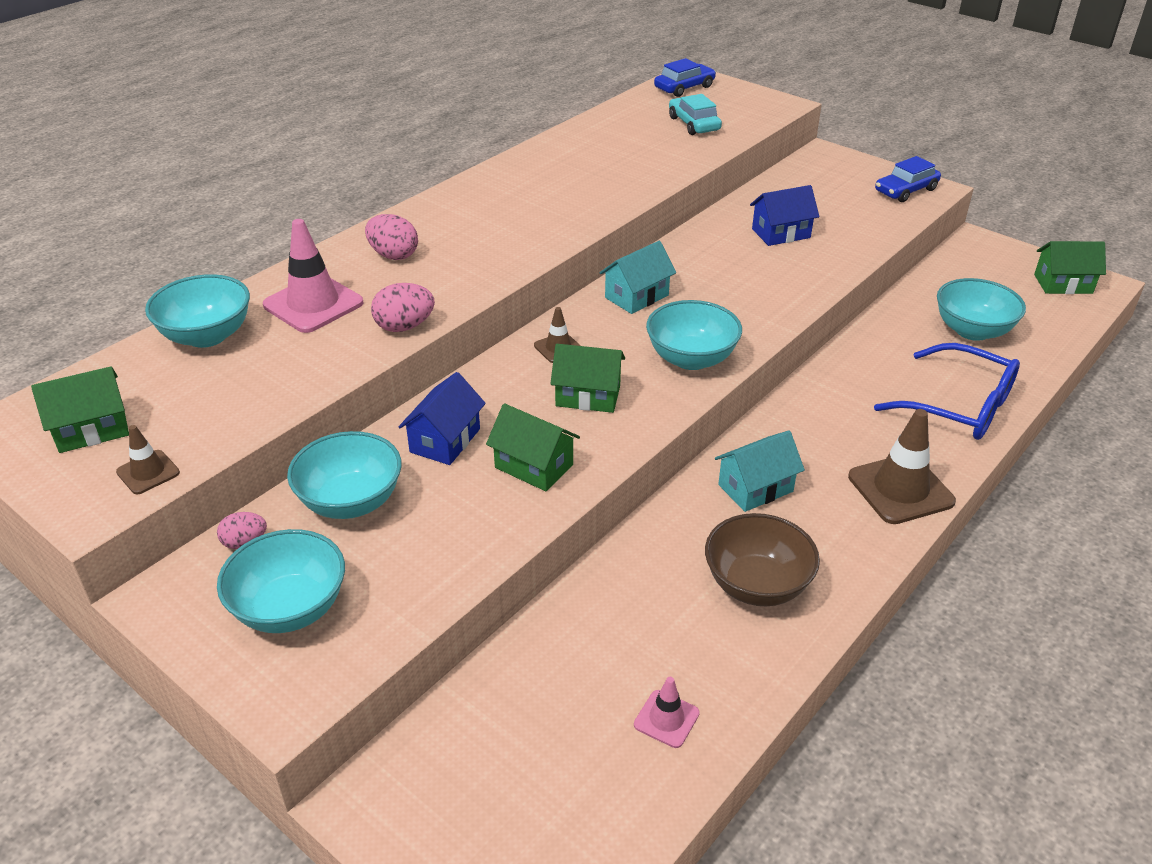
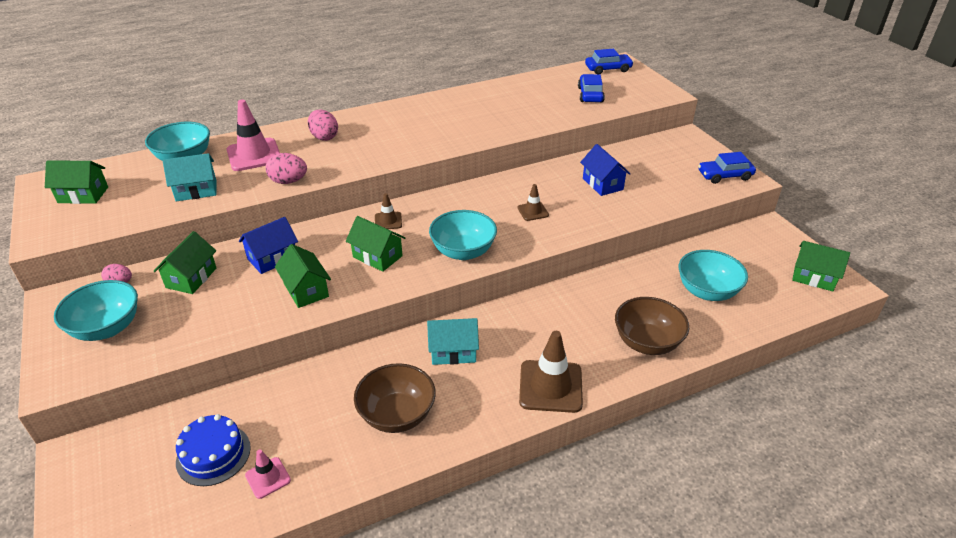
camera: 25 degrees right, 0 degrees up
(148, 472) = (85, 226): brown traffic cone -> brown traffic cone (533, 211)
(351, 501) = (191, 278): turquoise bowl -> green house
(567, 721) = (213, 454): none -> blue cake
(636, 296) = (466, 201): turquoise house -> turquoise house (196, 190)
(694, 124) = (590, 95): turquoise car -> blue car
(781, 233) = (602, 184): blue house -> blue house turned 60 degrees clockwise
(959, 406) = (647, 342): blue glasses -> brown bowl

